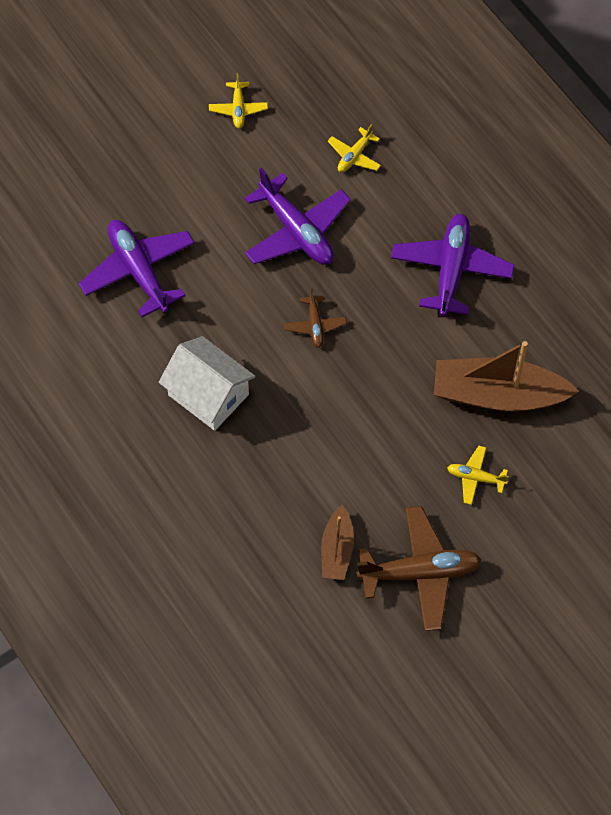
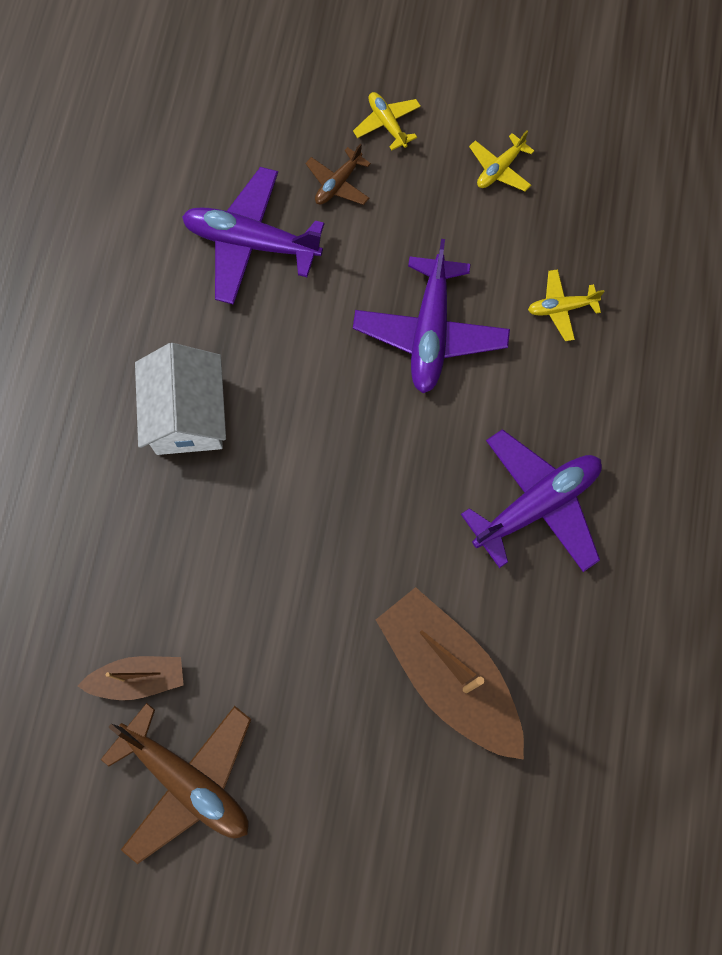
camera: 45 degrees right, 10 degrees up
(139, 271) = (251, 242): purple plane -> purple plane turned 90 degrees counterclockwise
(315, 325) = (351, 439): brown plane -> brown plane (338, 184)
(337, 550) = (138, 679): brown boat -> brown boat turned 150 degrees counterclockwise
(475, 478) = (339, 738): yellow plane -> yellow plane (387, 124)

